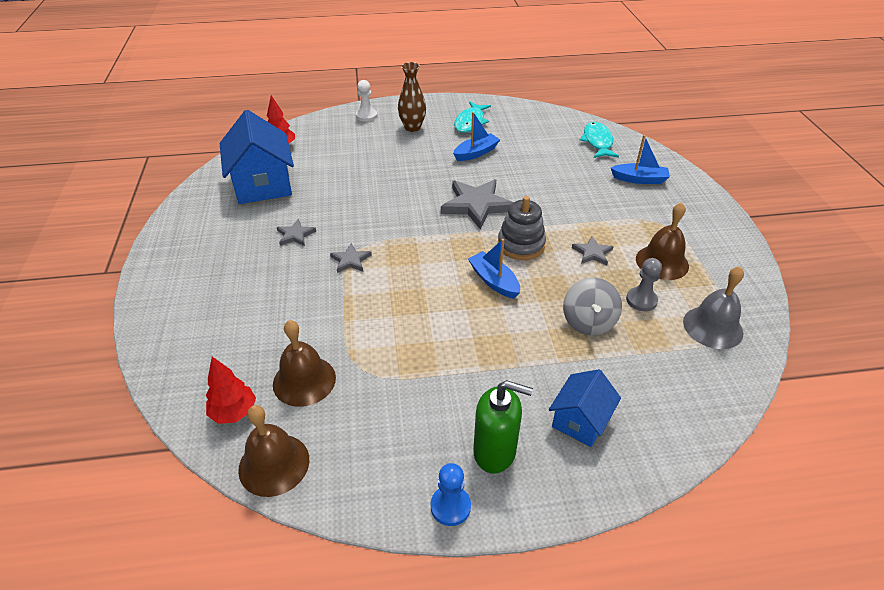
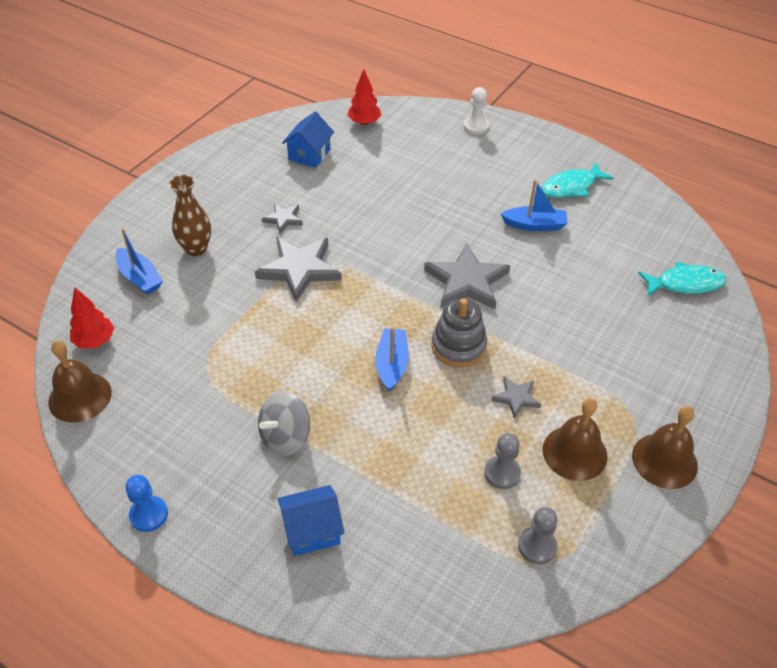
camera: 40 degrees right, 5 degrees up
(263, 184) = (309, 154): blue house -> blue house, size x0.56
(304, 380) = (160, 349): brown bell -> brown bell (664, 460)
(350, 260) = (299, 269): grey star -> grey star, size x1.96
(412, 128) = (505, 163): brown vase -> brown vase (196, 249)
(495, 452) = (222, 502): green soap dispenser -> none
(588, 322) = (426, 457): grey spinning top -> grey spinning top (285, 437)
(597, 142) = (685, 284): turquoise fish -> turquoise fish turned 45 degrees clockwise
(639, 179) = (675, 353): blue boat -> blue boat (140, 278)
(713, 327) = (537, 546): grey bell -> grey pawn

